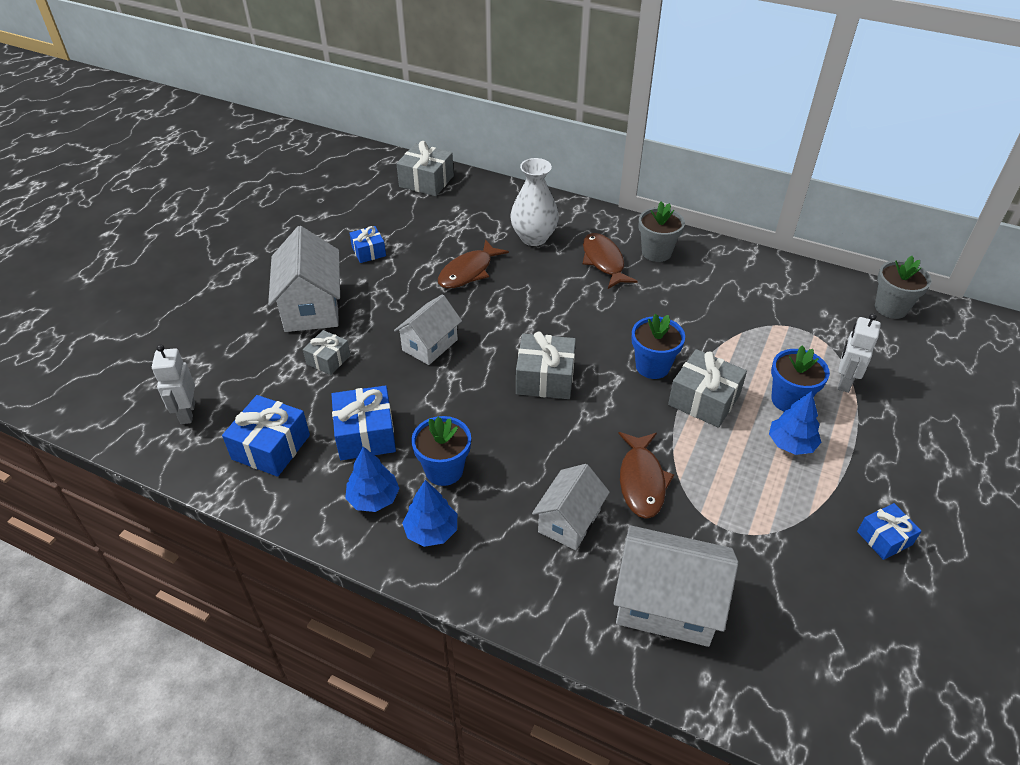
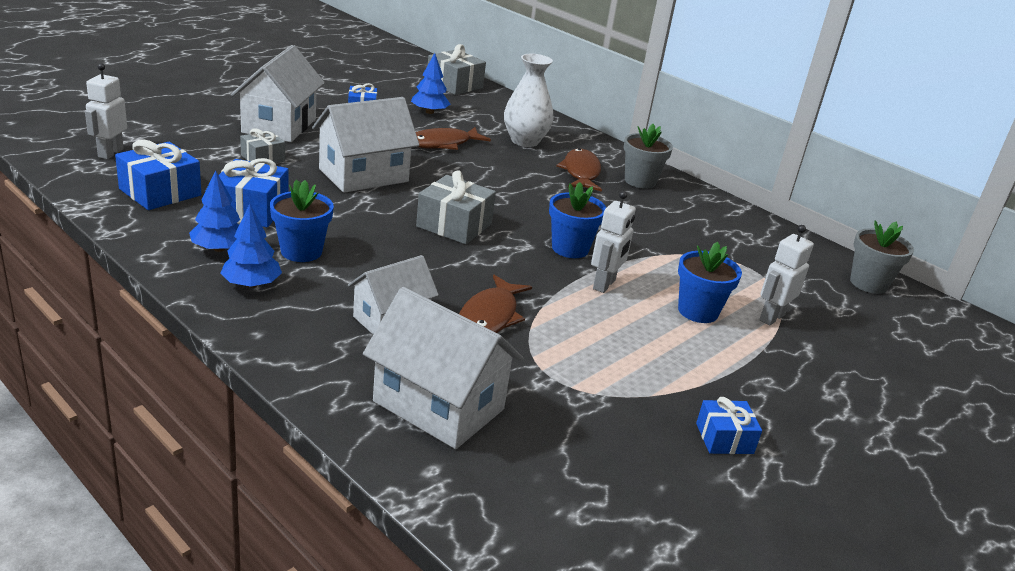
camera: 15 degrees right, 15 degrees down
(430, 345) = (363, 175): white house -> white house, size x1.55
(704, 400) = (604, 285): grey gift -> white robot
(791, 444) = (674, 341): blue tree -> blue tree (429, 112)

